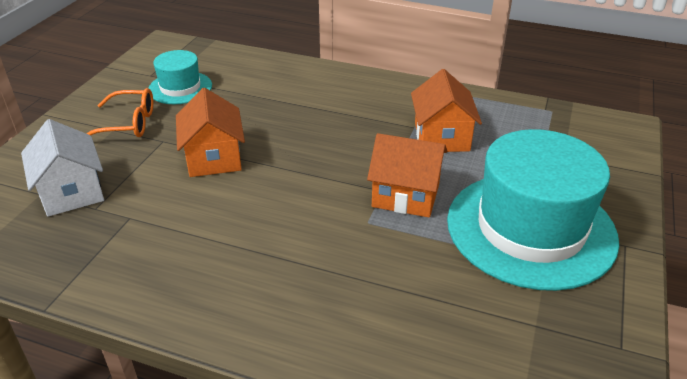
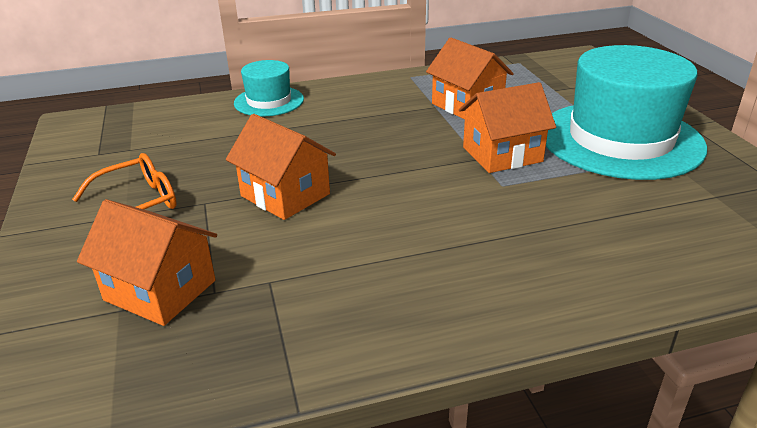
camera: 35 degrees left, 5 degrees down
(71, 192) = (160, 290): white house -> orange house
(180, 88) = (154, 152): turquoise hat -> turquoise hat (269, 101)

